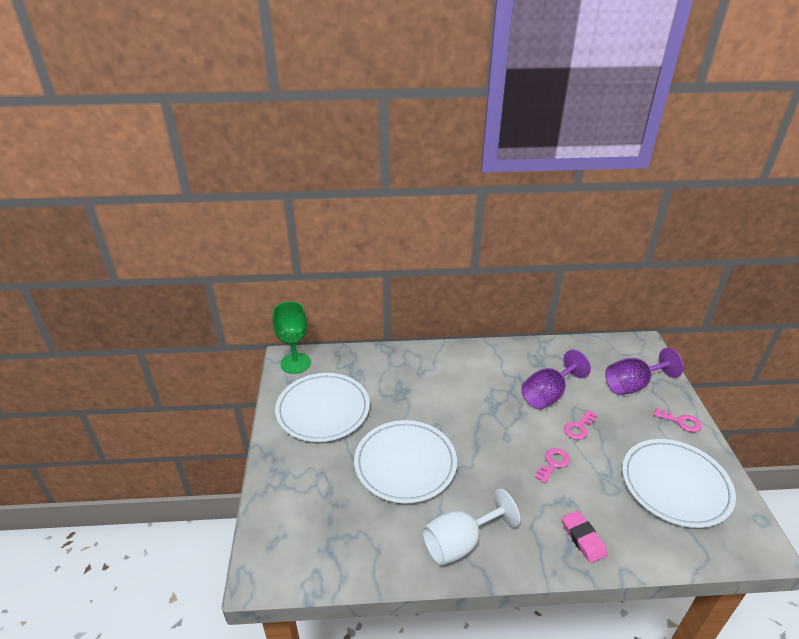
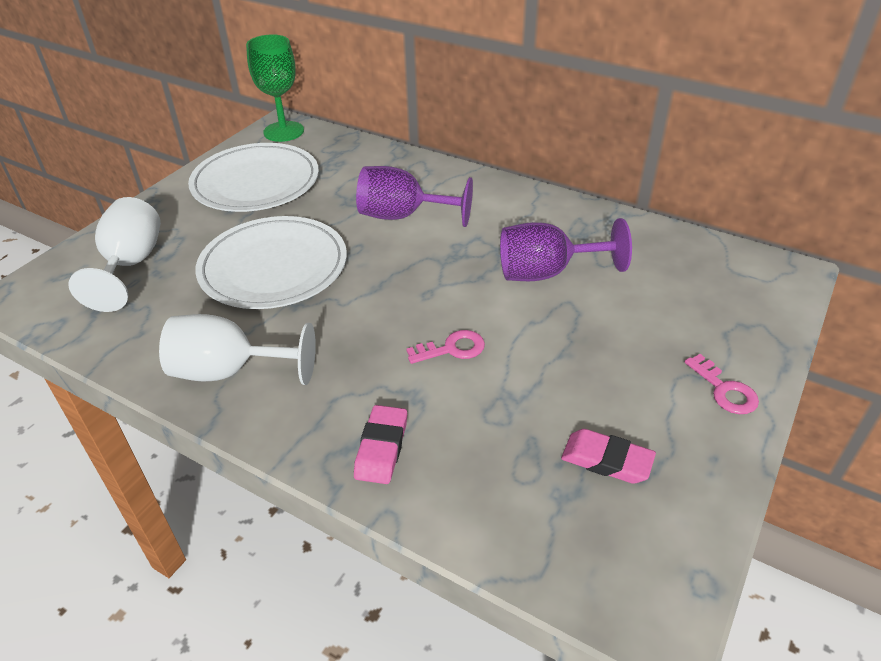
camera: 35 degrees right, 5 degrees up
(313, 508) = (131, 265): none -> white goblet
(579, 427) = (544, 326): pink key -> none
(633, 385) = (699, 313): purple goblet -> purple goblet (403, 216)
(675, 485) = (606, 460): white plate -> pink eraser

